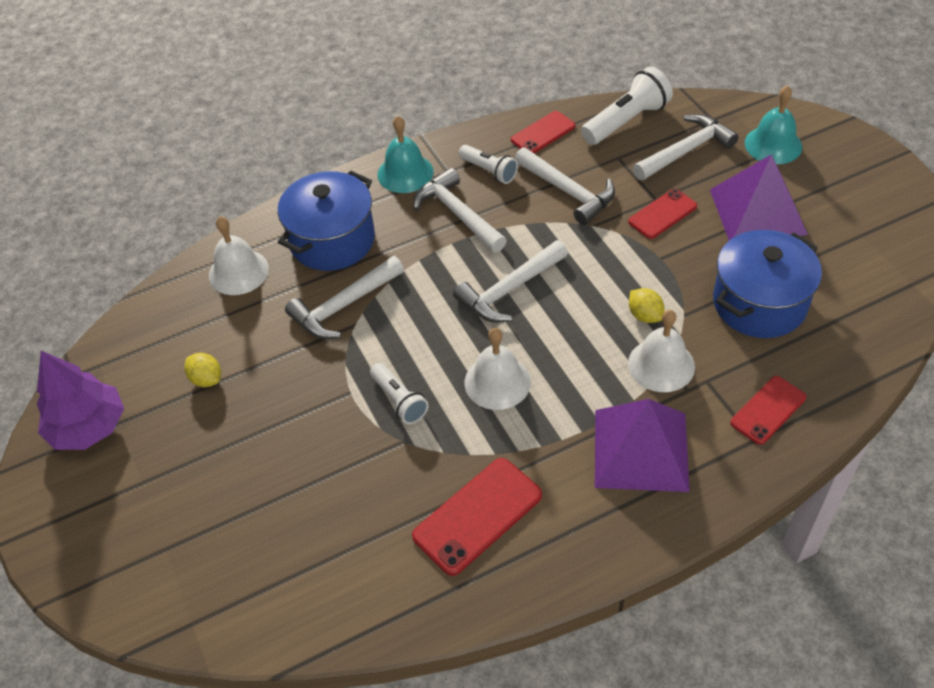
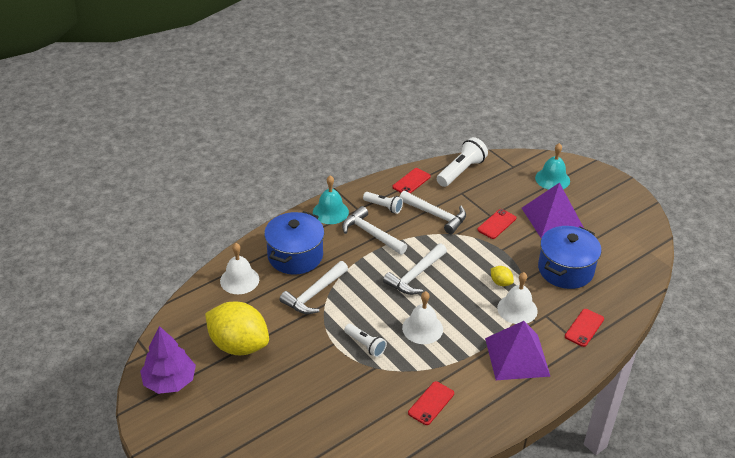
camera: 15 degrees left, 10 degrees down
(206, 379) = (239, 345): yellow lemon -> yellow lemon, size x2.45
(477, 516) = (431, 403): red phone -> red phone, size x0.65
(686, 151) = (501, 186): white hammer -> none

